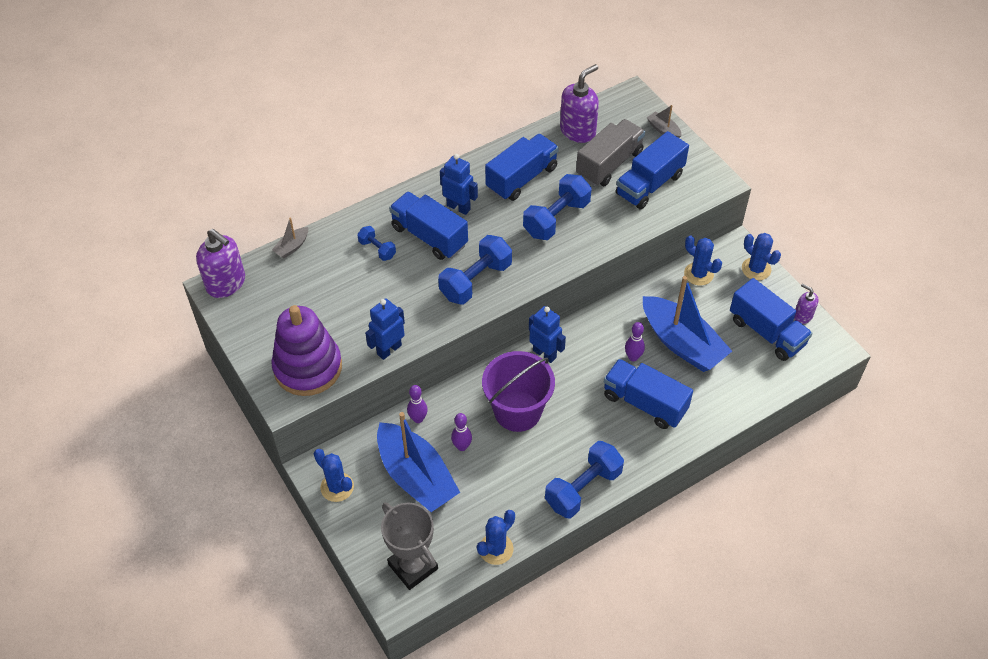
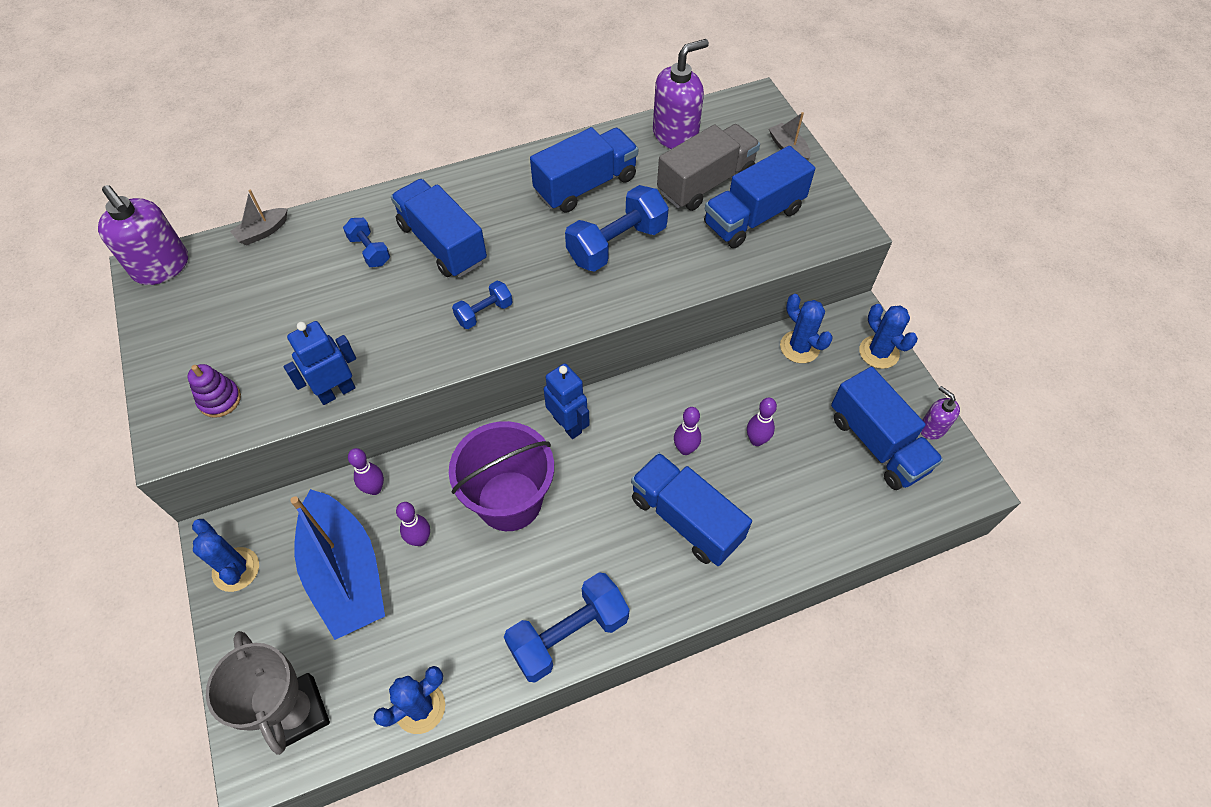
camera: 10 degrees right, 5 degrees up
(308, 367) = (220, 399): purple stacking toy -> purple stacking toy, size x0.44
(458, 207) = (493, 211): blue robot -> none
(475, 281) = (484, 313): blue dumbbell -> blue dumbbell, size x0.53
(682, 343) = (756, 440): blue boat -> purple bowling pin

